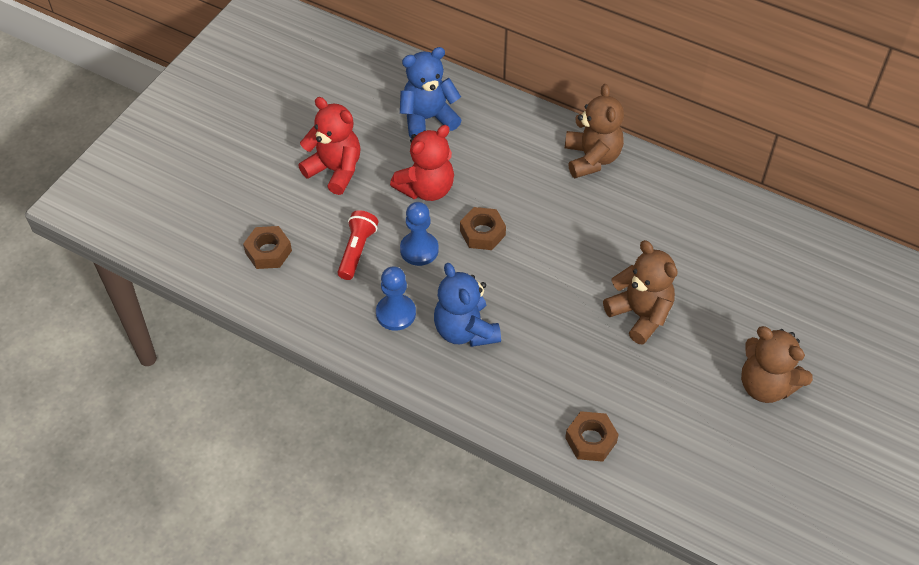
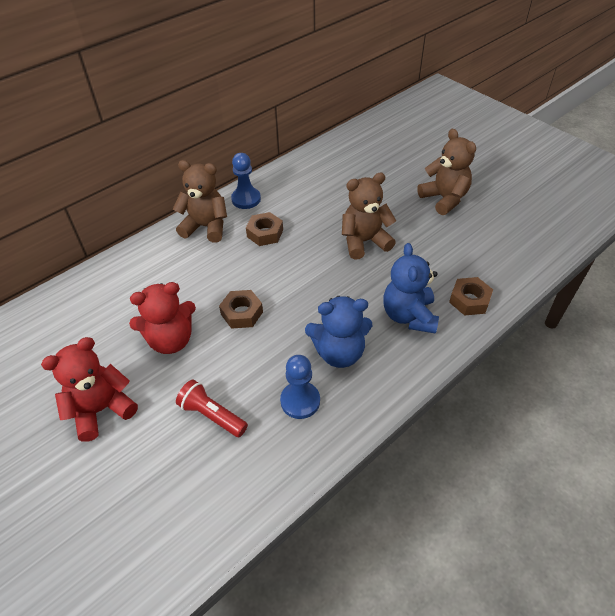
camera: 70 degrees left, 5 degrees down
(268, 252) = (170, 502): brown nut -> brown nut (265, 233)
(419, 250) = (236, 364): blue pawn -> blue pawn (246, 199)
(426, 189) = (171, 340): red teddy bear -> red teddy bear turned 90 degrees clockwise
(428, 119) = (91, 318): blue teddy bear -> blue teddy bear (409, 316)
(766, 385) = (444, 199): brown teddy bear -> brown teddy bear turned 90 degrees counterclockwise

